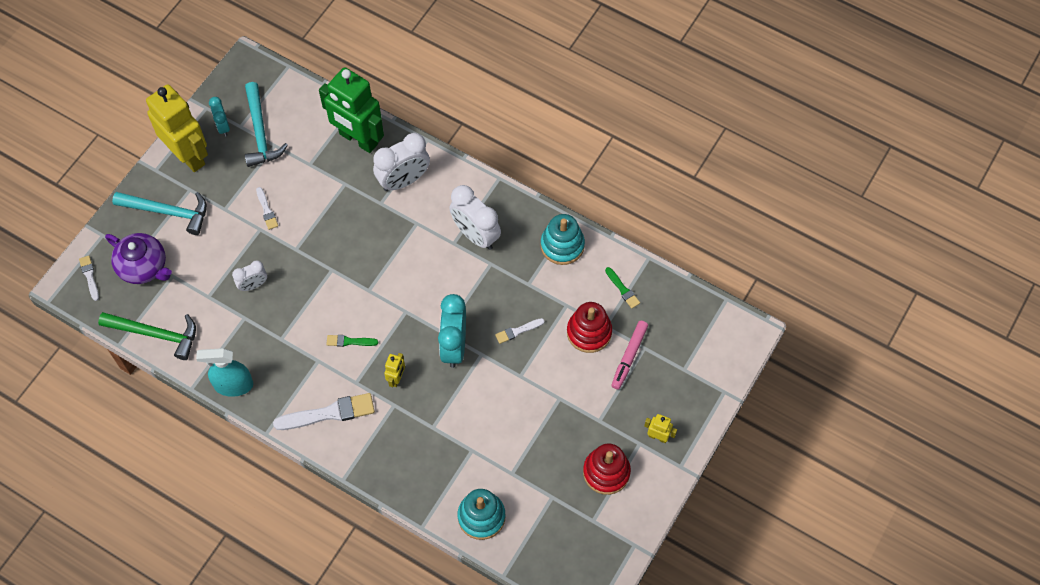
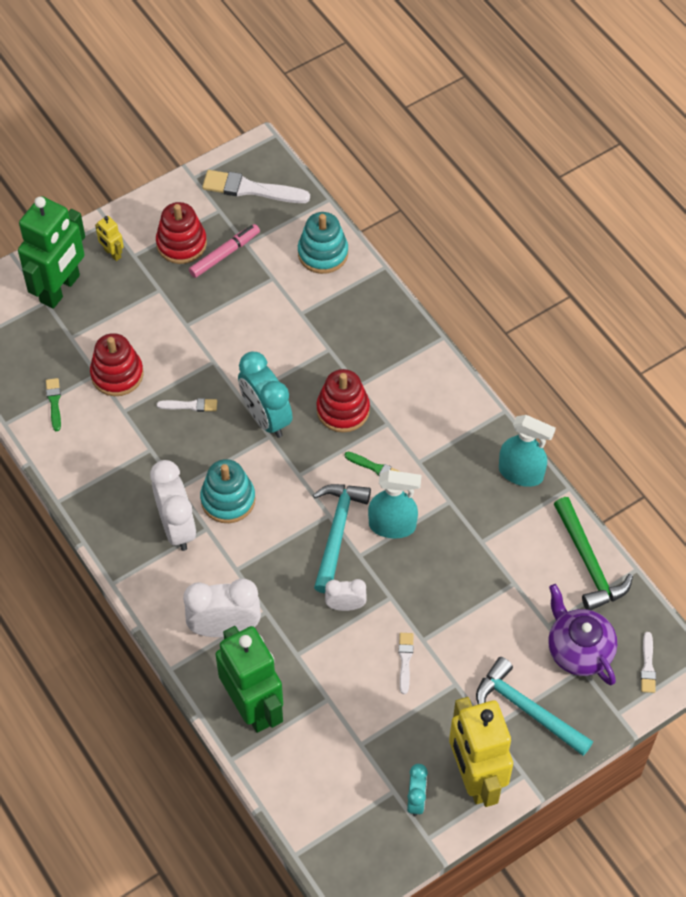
camera: 155 degrees left, 5 degrees down
(156, 334) = (589, 563): green hammer -> green hammer turned 150 degrees counterclockwise
(253, 285) = (457, 574): white clock -> white clock (345, 605)
(260, 133) = (371, 769): turquoise hammer -> turquoise hammer (337, 531)
(317, 302) = (392, 526): none -> turquoise spray bottle
(329, 413) = (430, 404): white brush -> white brush (251, 189)
(396, 378) = (343, 410): yellow robot -> red stacking toy
(454, 346) = (266, 418): turquoise clock -> turquoise clock turned 120 degrees clockwise
(562, 245) = (88, 475): turquoise stacking toy -> turquoise stacking toy (228, 499)
(629, 357) = (92, 335): pink marker -> pink marker (224, 254)
(679, 385) = (60, 289): none -> green robot

